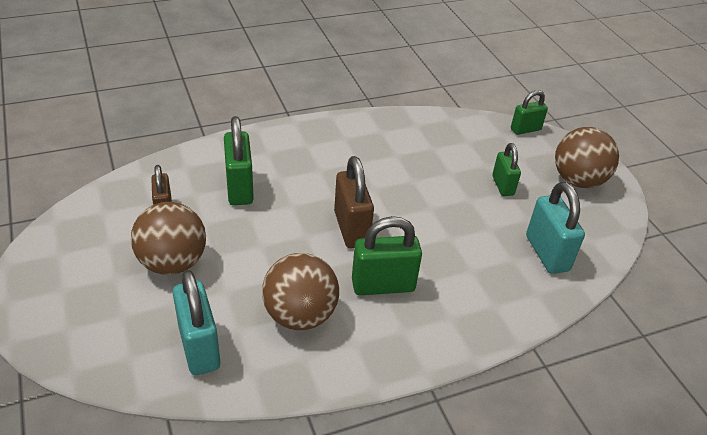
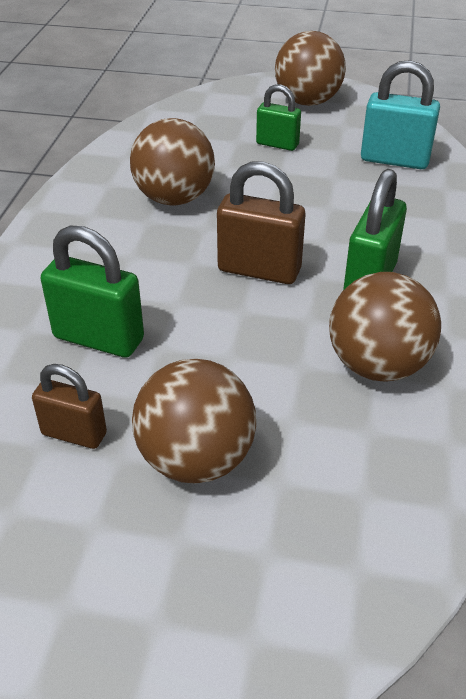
camera: 55 degrees left, 0 degrees up
(199, 347) = (380, 482): turquoise padlock -> none
(392, 164) = (174, 198): none -> brown ball
(525, 129) = (204, 97): green padlock -> none

